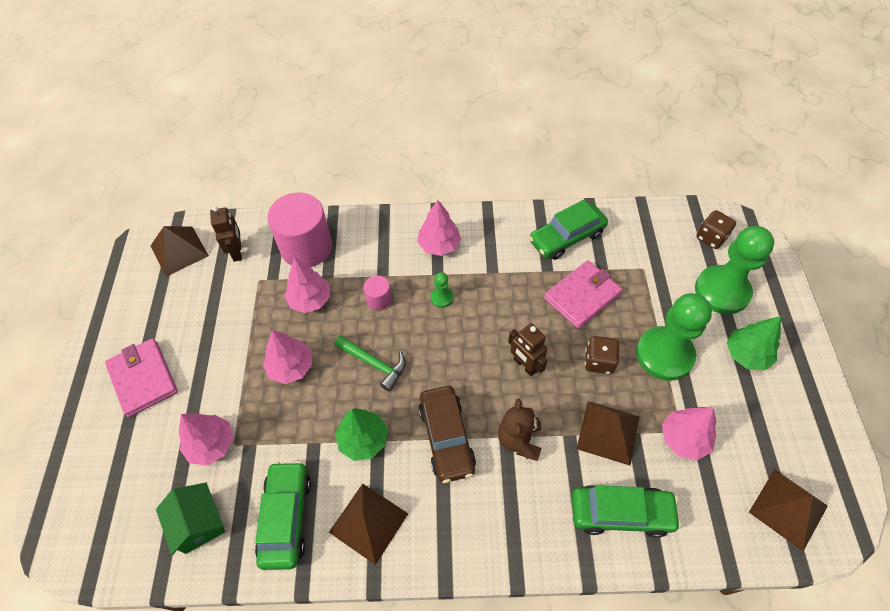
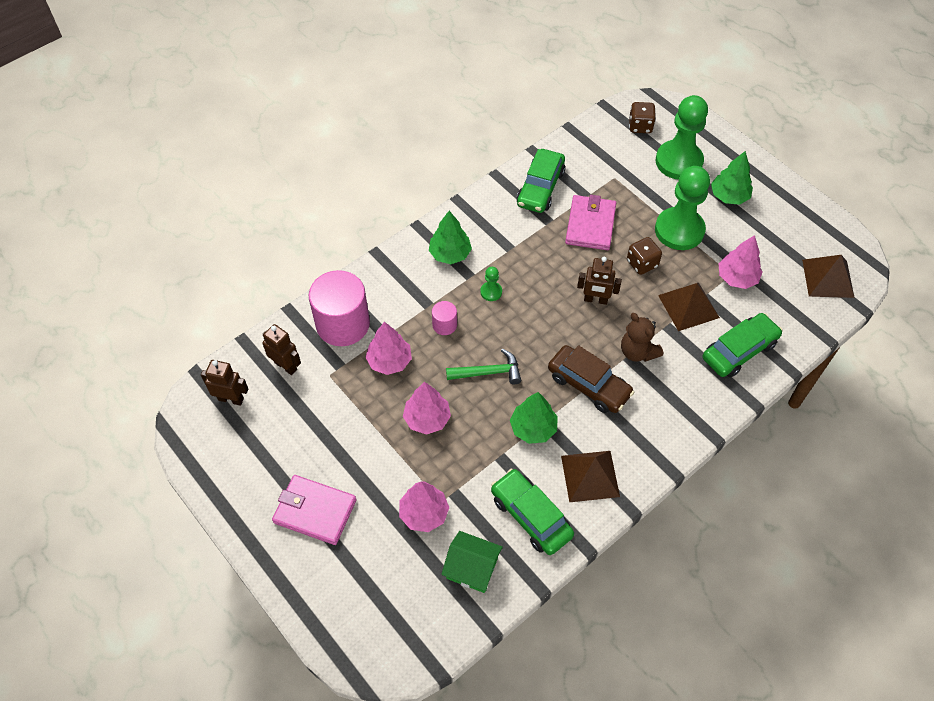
camera: 40 degrees left, 0 degrees up
(179, 250) = (231, 399): brown pyramid -> brown robot
(439, 245) = (450, 254): pink tree -> green tree

